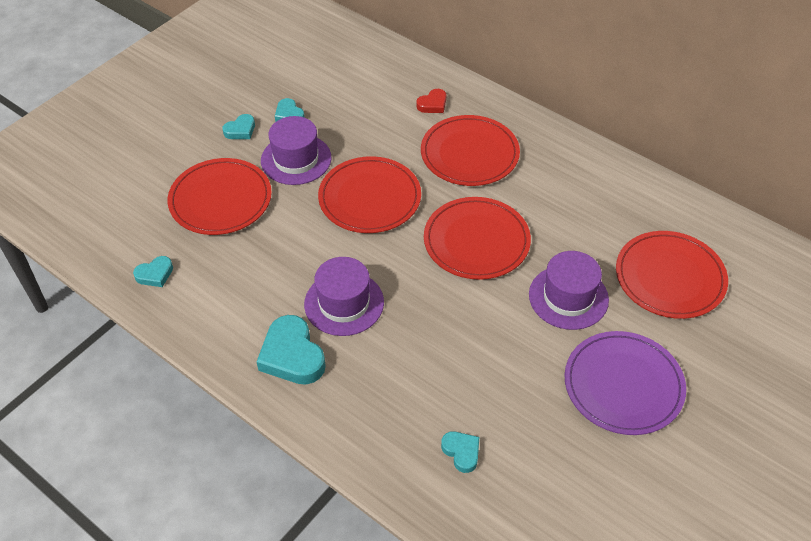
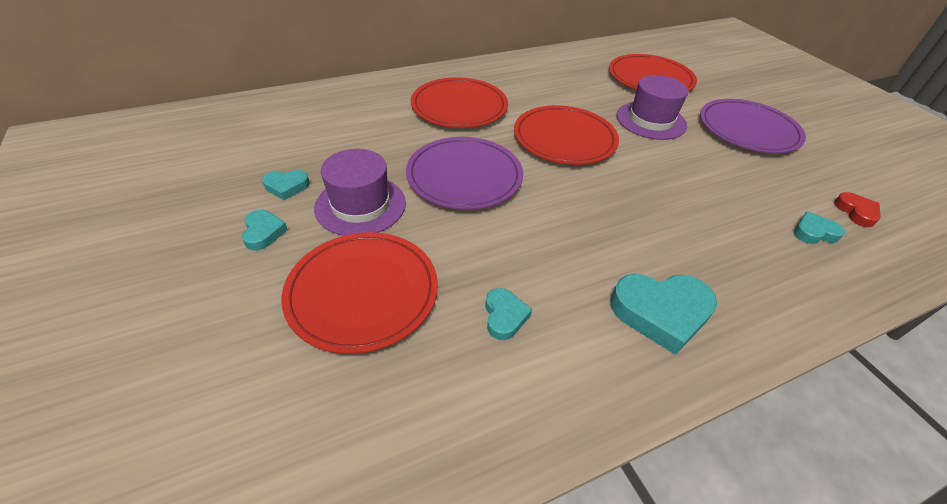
camera: 65 degrees left, 5 degrees down
(155, 274) = (445, 420): turquoise heart -> turquoise heart (504, 316)
(344, 303) = (599, 243): purple hat -> none
(369, 198) = (464, 176): red plate -> purple plate
(433, 104) = (380, 102): red heart -> red heart (856, 212)

